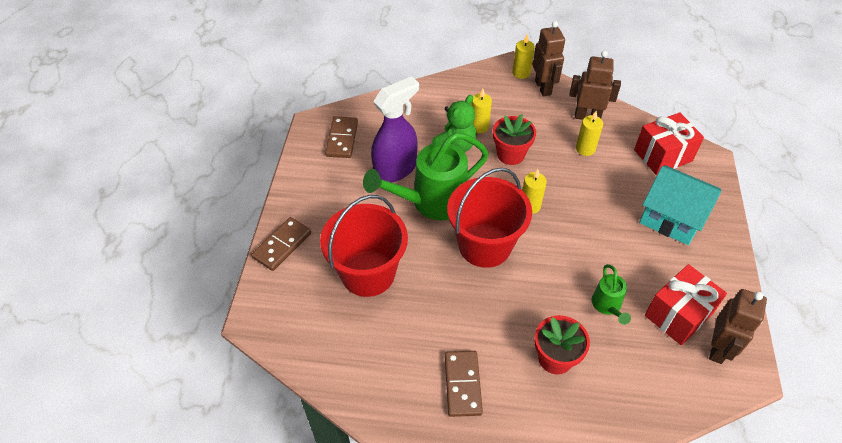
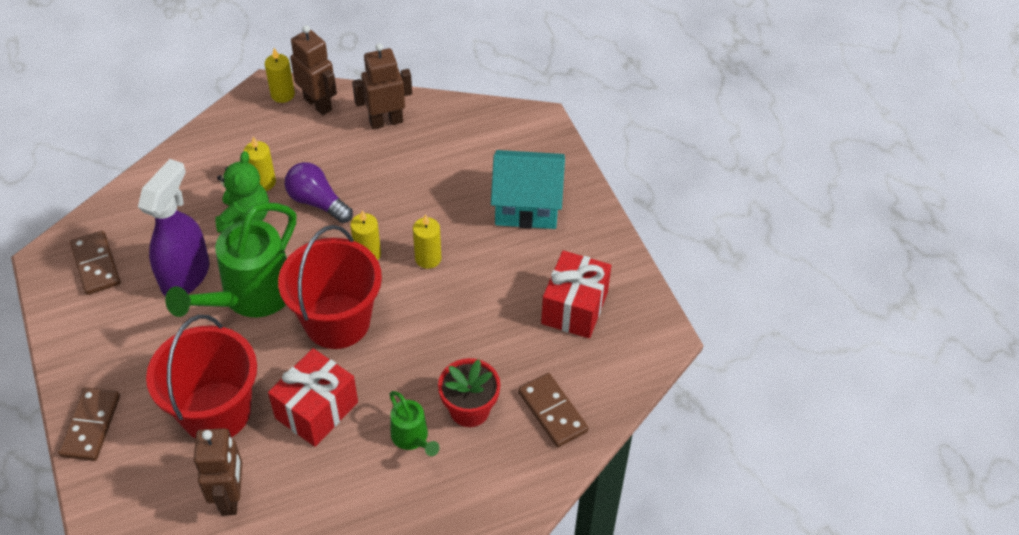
camera: 30 degrees left, 0 degrees up
(462, 384) = (384, 482): brown domino -> brown domino (552, 412)
(510, 154) = (317, 202): red flower pot -> purple light bulb
(585, 149) = (400, 162): yellow candle -> yellow candle (428, 258)
(607, 306) = (499, 330): green watering can -> green watering can (412, 438)
(663, 155) = (489, 137): red gift -> red gift (316, 410)
(718, 348) = (626, 325): brown robot -> brown robot (231, 497)

